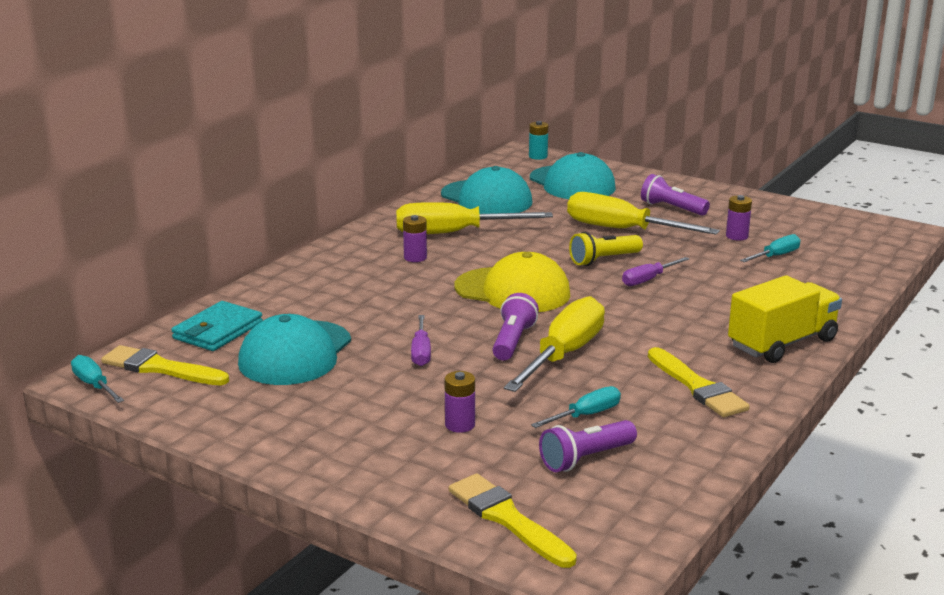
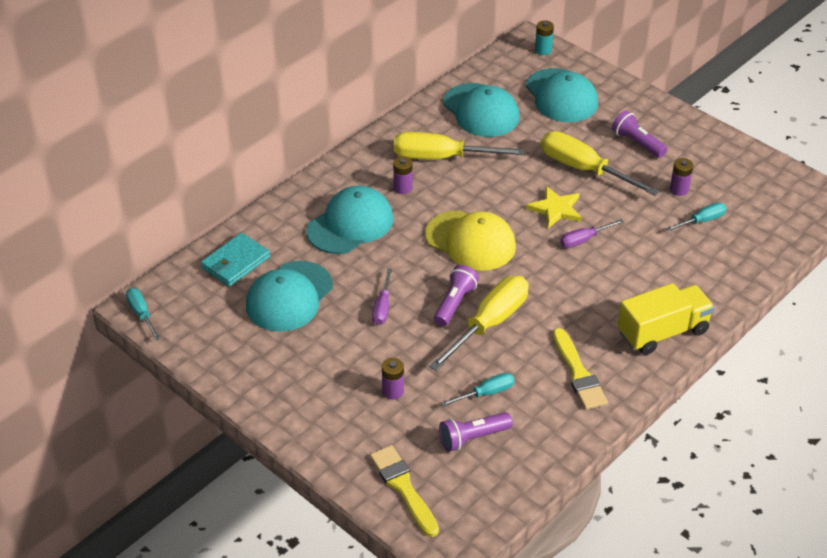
camera: 10 degrees right, 20 degrees up
(161, 368) = (190, 301): yellow brush -> none
(359, 289) = (350, 224): none -> turquoise cap
(604, 260) = (556, 209): yellow flashlight -> yellow star

